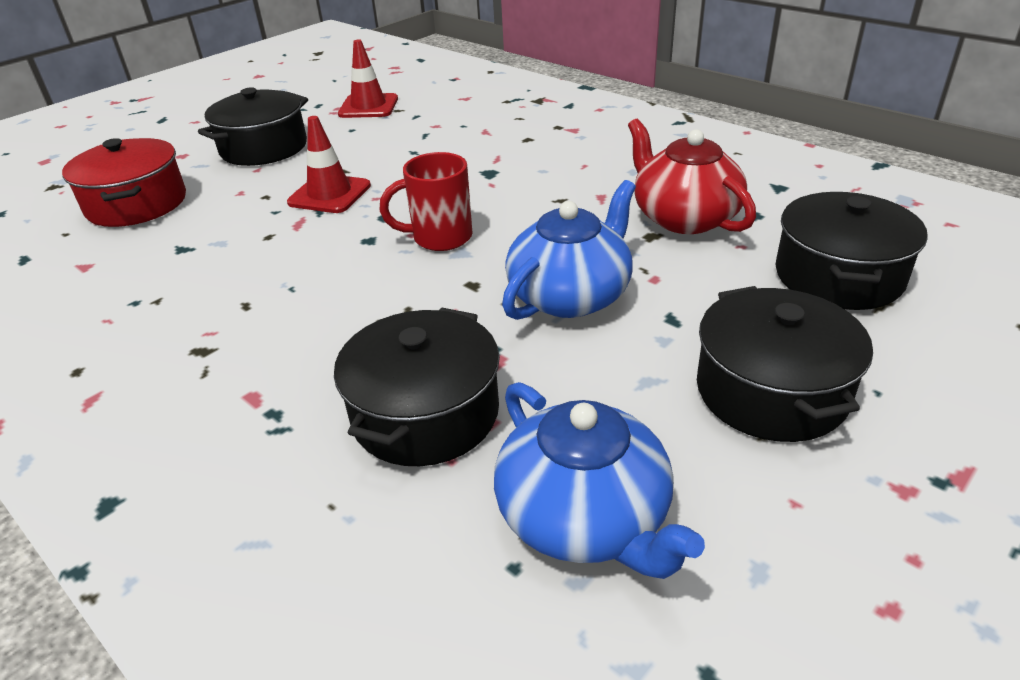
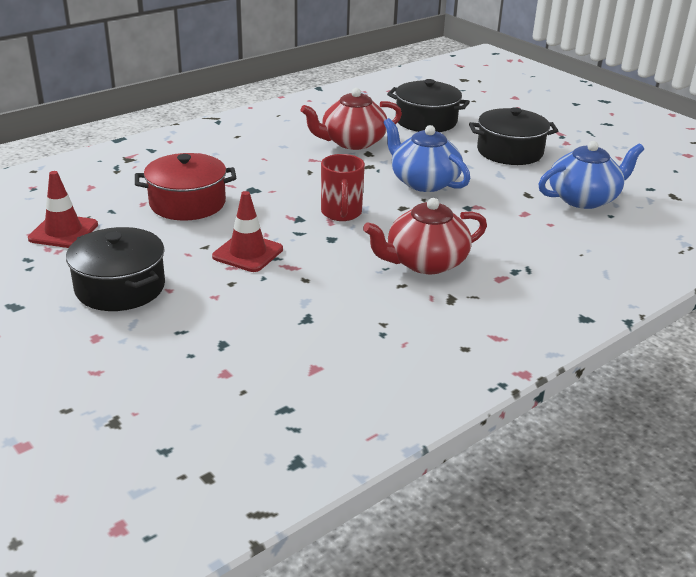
camera: 85 degrees left, 5 degrees down
(137, 204) = (203, 353): red pot -> red pot (187, 203)
(304, 319) = (425, 262): none -> red teapot
(425, 413) = (519, 228): black pot -> none

